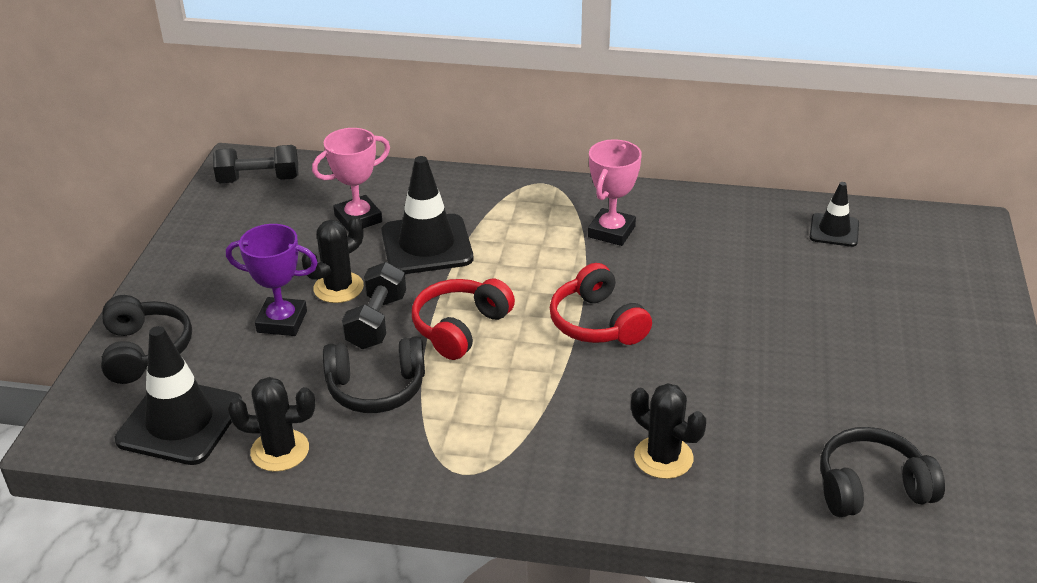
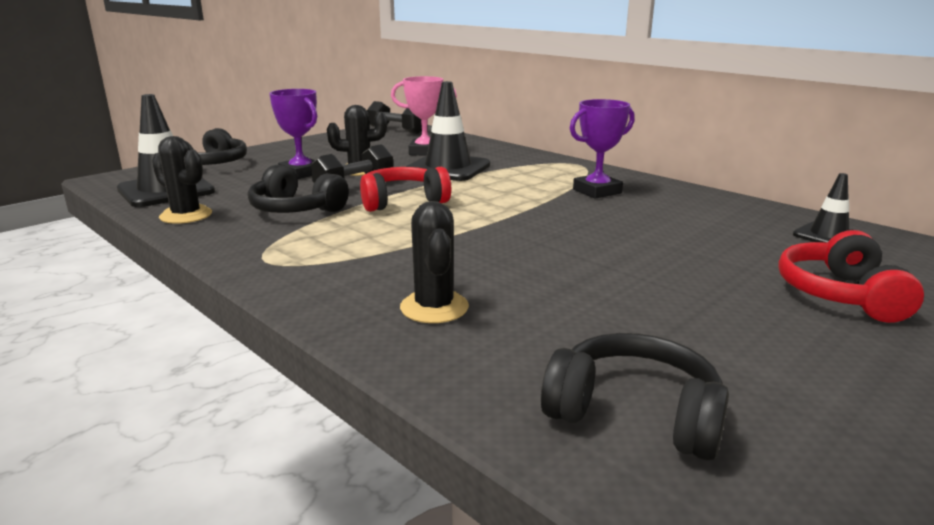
camera: 35 degrees right, 15 degrees down
(597, 323) = (509, 225): red headphones -> red headphones (840, 295)
(611, 232) = (597, 191): pink trophy -> purple trophy

